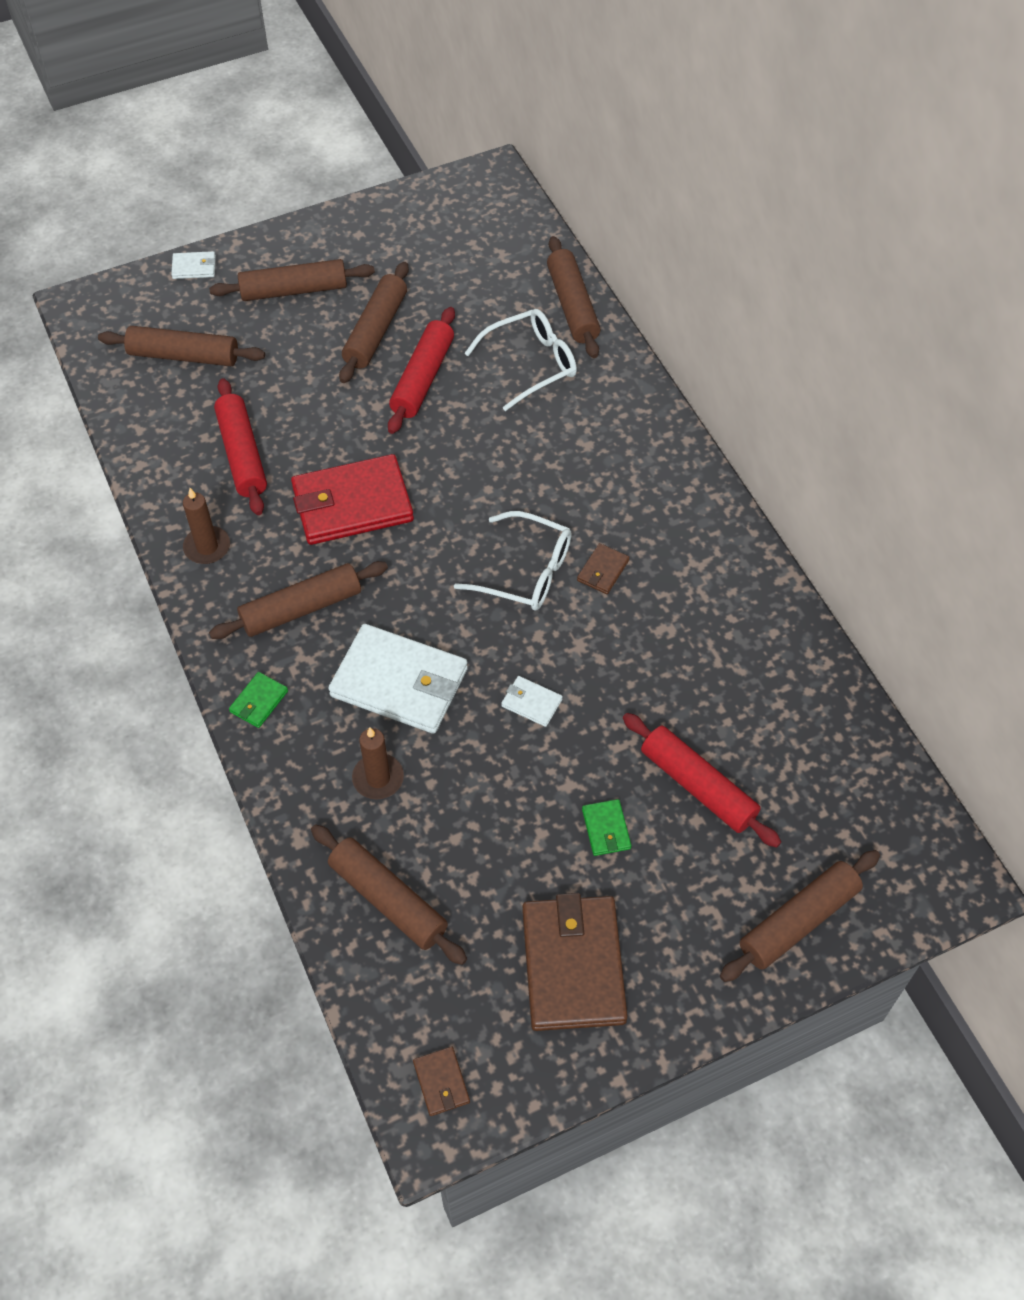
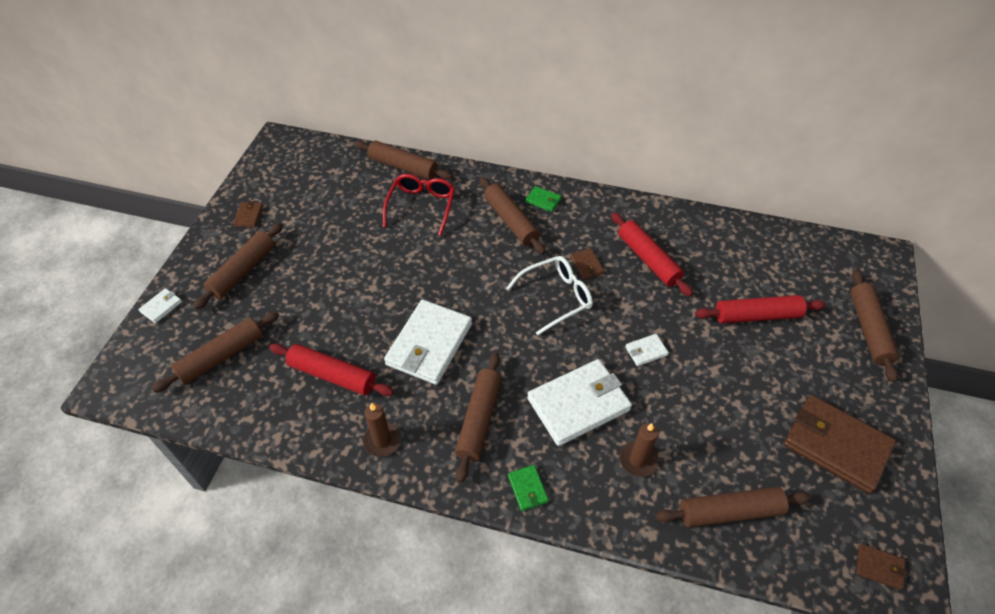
camera: 50 degrees left, 5 degrees down
(352, 504) = (429, 344): red wallet -> white wallet
(365, 238) = (249, 216): none -> brown wallet
(375, 331) = (319, 254): brown rolling pin -> brown rolling pin (510, 221)
(422, 378) = (377, 255): red rolling pin -> red rolling pin (648, 259)
(531, 364) = (421, 206): white glasses -> red glasses
(606, 829) = (755, 372): green wallet -> green wallet (543, 200)

